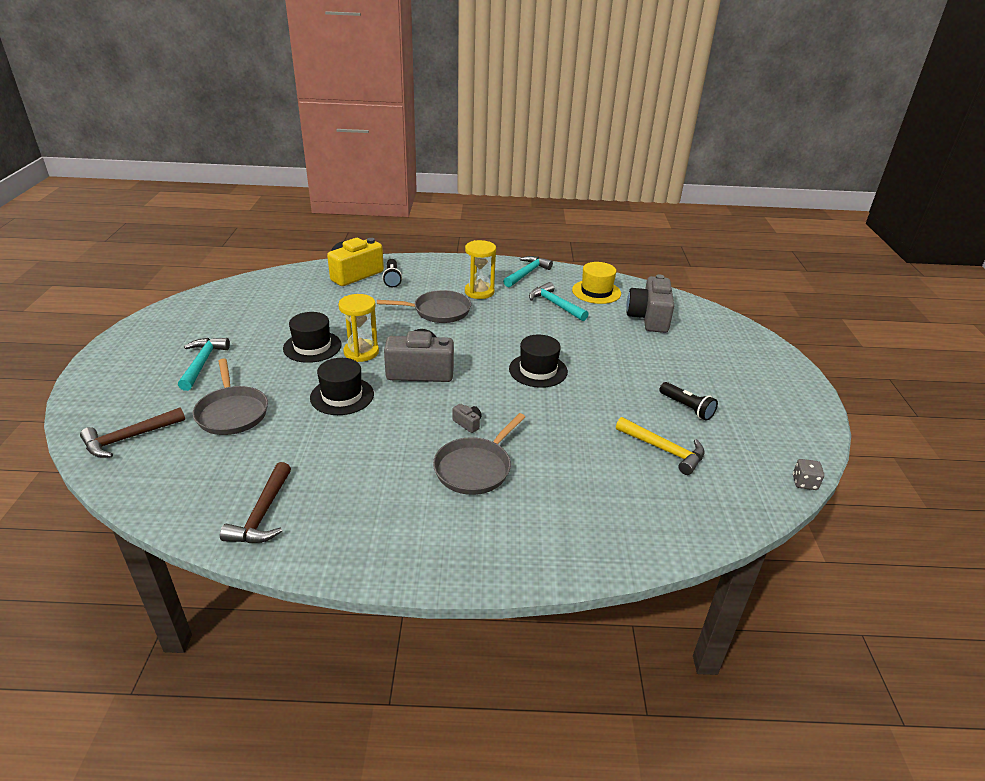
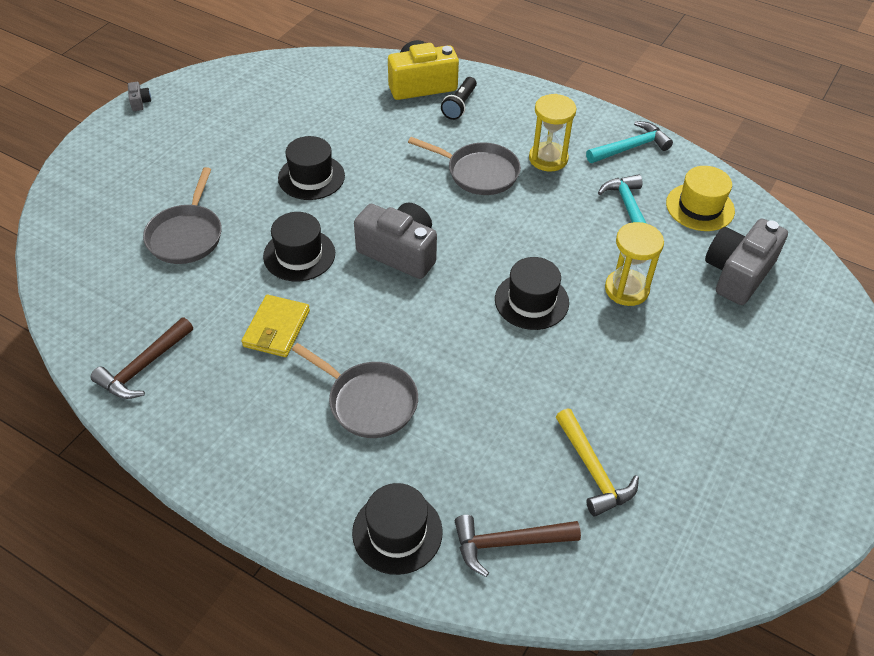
camera: 30 degrees right, 15 degrees up
(129, 438) = (85, 231): brown hammer -> brown hammer (508, 543)
(202, 363) = (196, 161): turquoise hammer -> none
(361, 352) = (355, 203): yellow hourglass -> yellow hourglass (626, 289)
(362, 448) = (276, 328): none -> yellow wallet
(468, 423) = (401, 342): grey camera -> grey camera (140, 102)
(475, 468) = (368, 401): grey pan -> grey pan turned 120 degrees counterclockwise
(569, 541) = (397, 532): none -> black hat
(687, 407) = (672, 426): black flashlight -> none
(804, 483) = (730, 592): grey dice -> none

